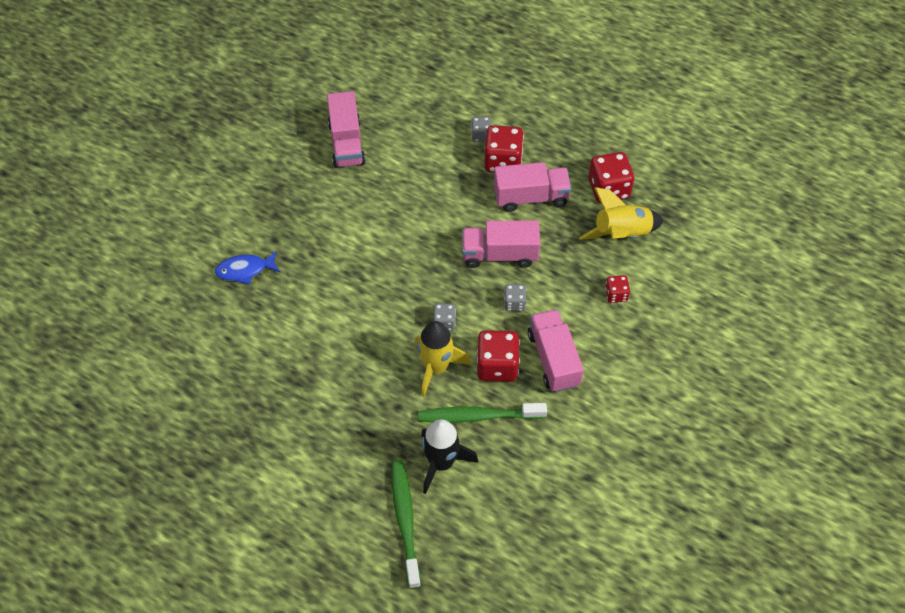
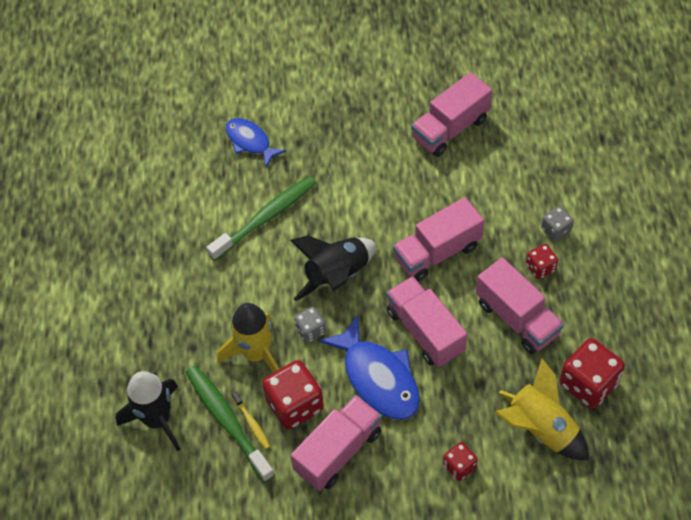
camera: 60 degrees right, 0 degrees up
(405, 521) = (79, 425): green toothbrush -> green toothbrush (265, 218)
(412, 281) = (337, 276): none -> black rocket
(442, 211) = (437, 252): none -> pink truck
(491, 401) = (252, 423): none -> yellow toothbrush
(503, 161) = (540, 267): red dice -> red dice, size x0.54
(514, 303) = (378, 378): grey dice -> blue fish

